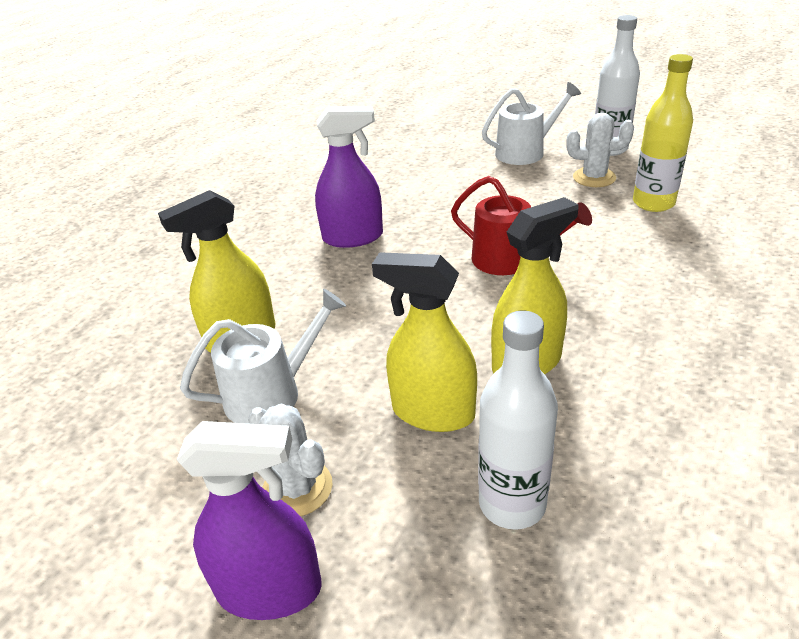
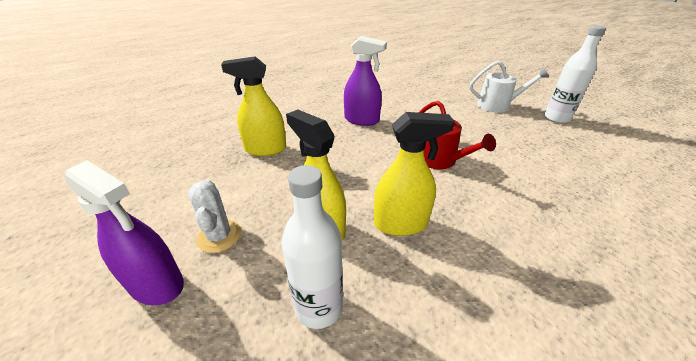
camera: 25 degrees right, 0 degrees up
(271, 393) = (253, 182): white watering can -> none
(594, 178) = (533, 131): white cactus -> none
(653, 203) = (565, 159): yellow bottle -> none

